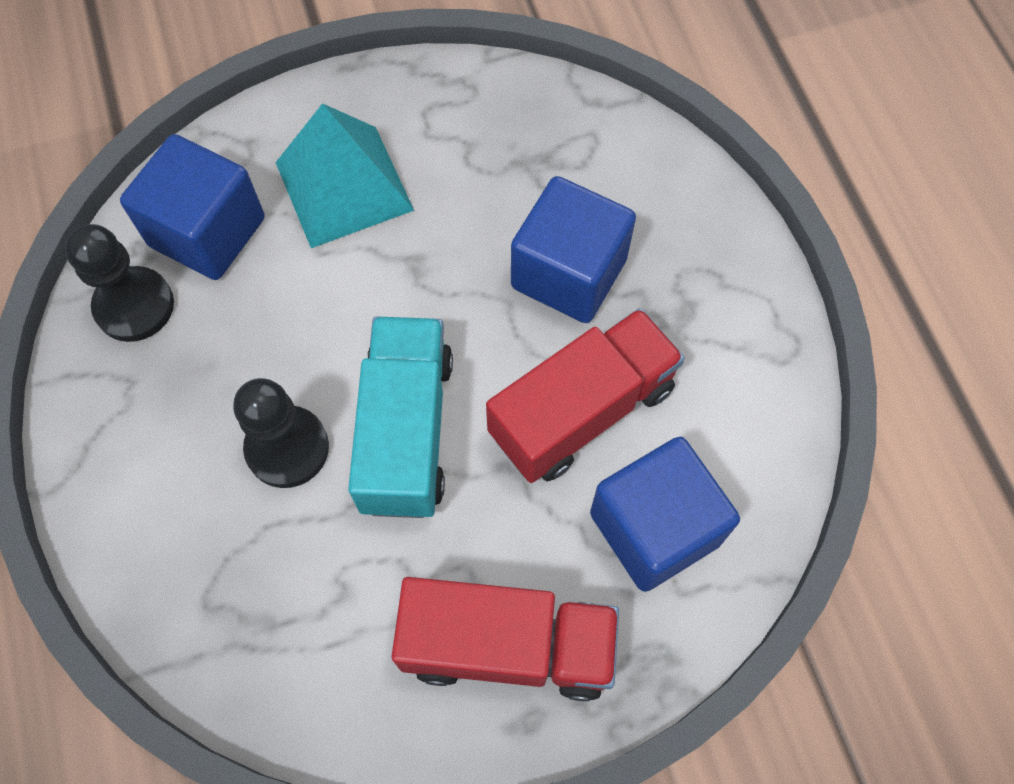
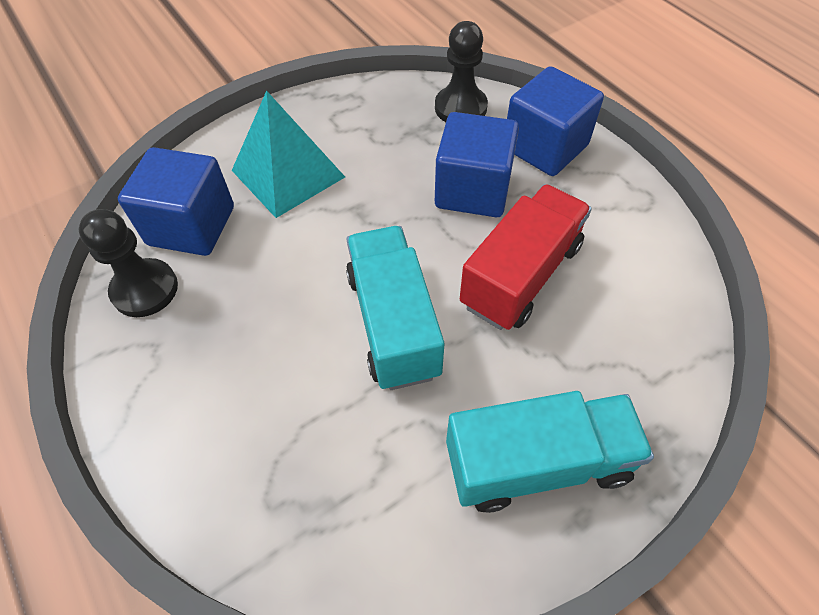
camera: 15 degrees left, 10 degrees down
(287, 448) = (301, 360): black pawn -> black pawn (460, 108)
(507, 646) = (537, 462): red truck -> turquoise truck
(654, 528) = (611, 341): blue cube -> blue cube (545, 147)

